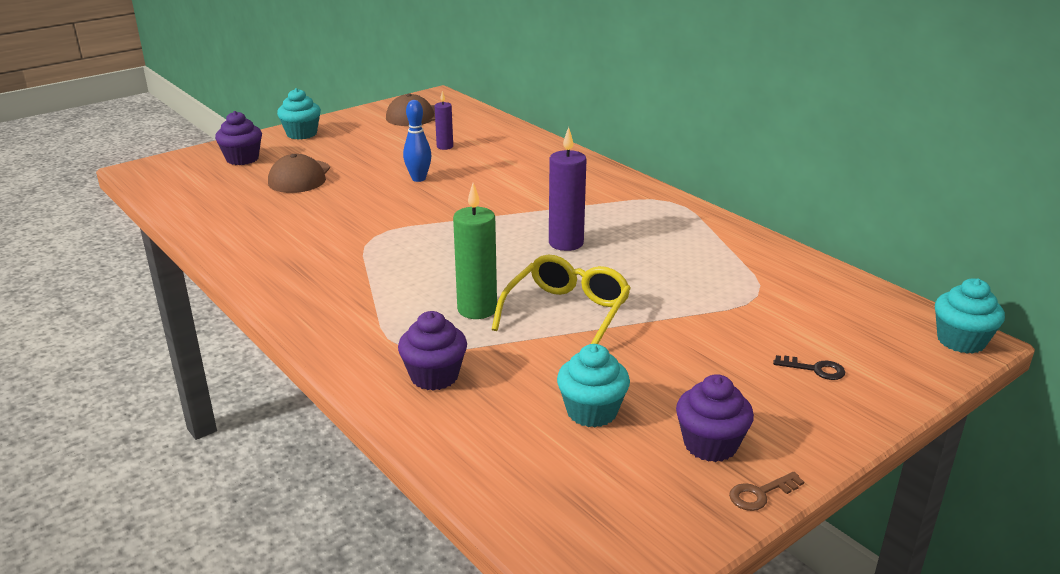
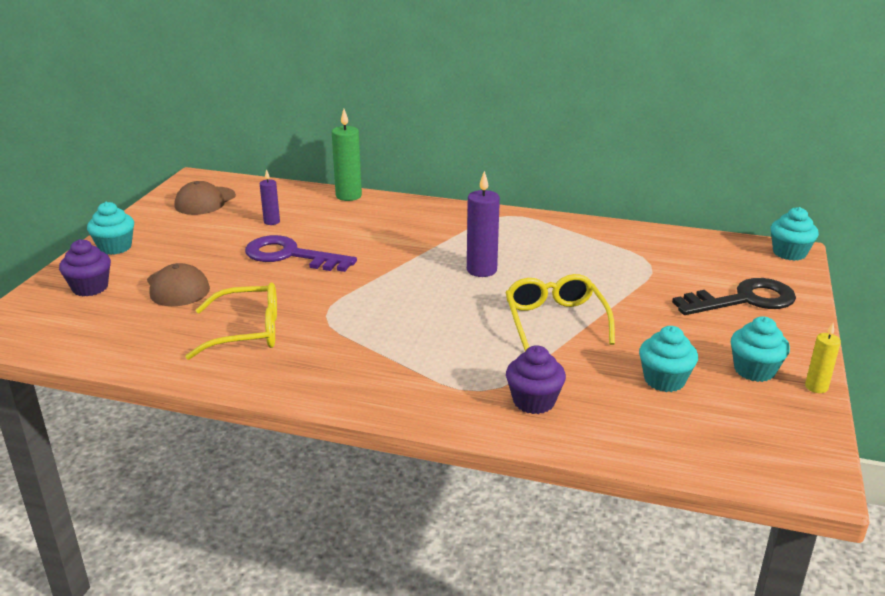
camera: 35 degrees left, 0 degrees up
(297, 228) = (247, 332): none -> yellow glasses
(418, 179) = (290, 255): blue bowling pin -> purple key
(477, 309) = (491, 342): green candle -> green candle (348, 196)
(710, 444) = (754, 370): purple cupcake -> turquoise cupcake
(760, 494) = (816, 387): brown key -> yellow candle
(815, 369) = (744, 300): black key -> black key, size x2.48

